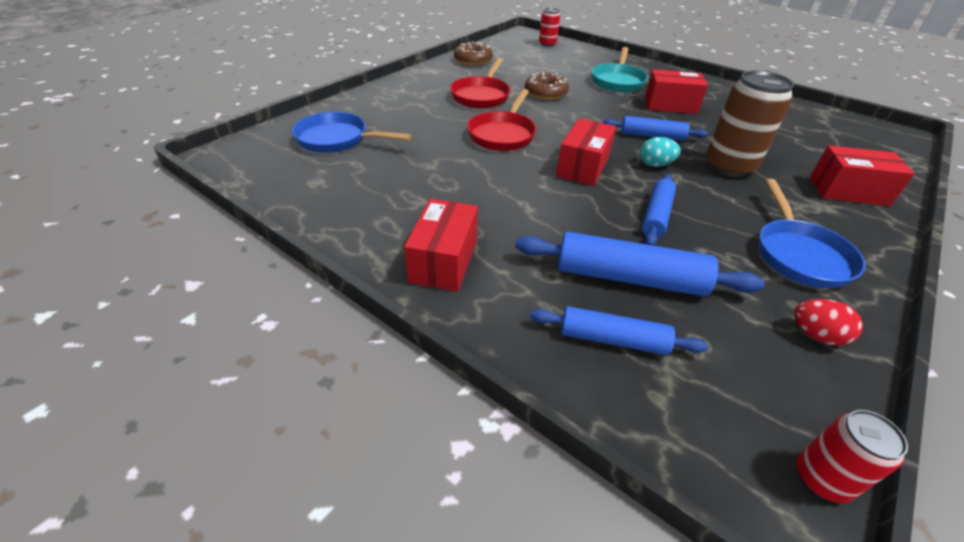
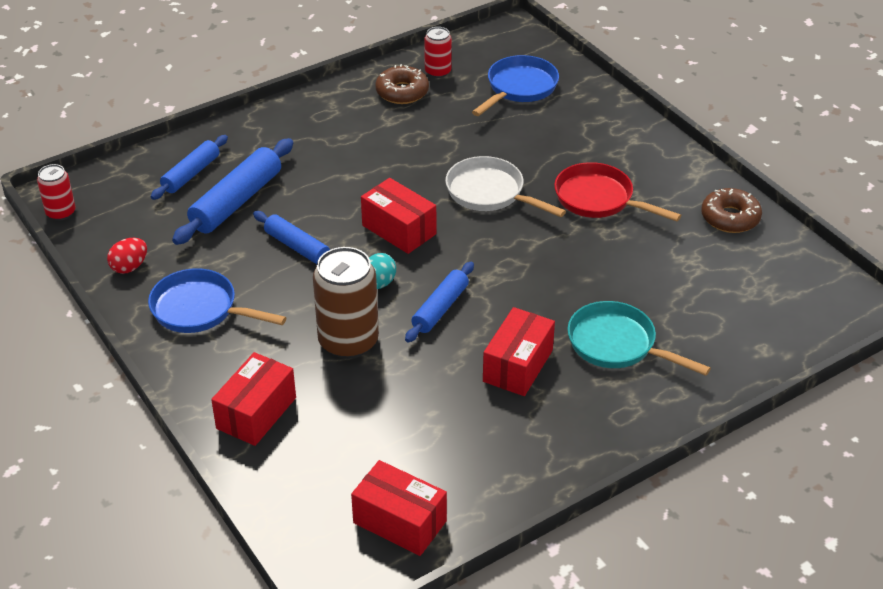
camera: 110 degrees right, 0 degrees up
(444, 261) = (307, 121): red box -> red box (400, 522)
(503, 134) = (489, 193): red pan -> white pan
(545, 93) = (592, 257): brown donut -> brown donut (402, 92)
(547, 44) = (802, 319): red can -> red can (438, 72)

